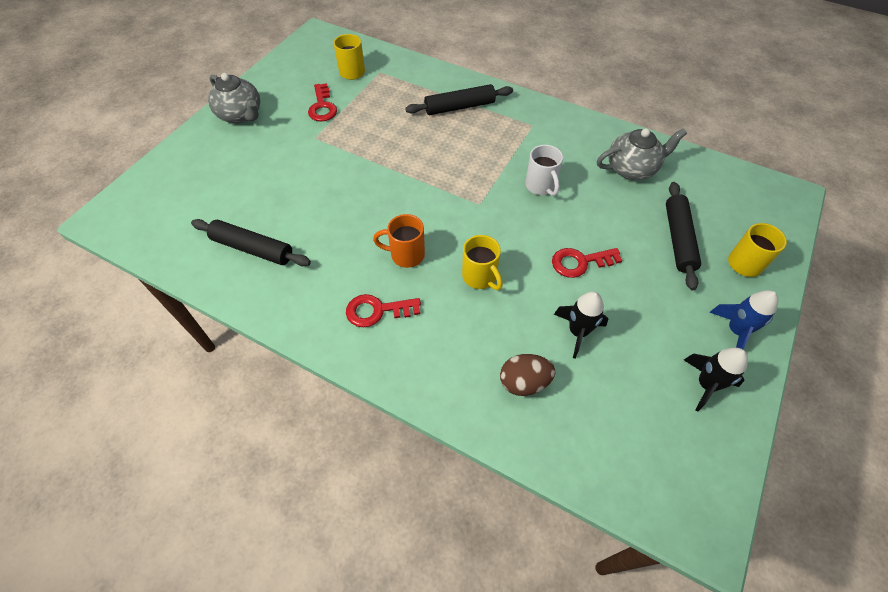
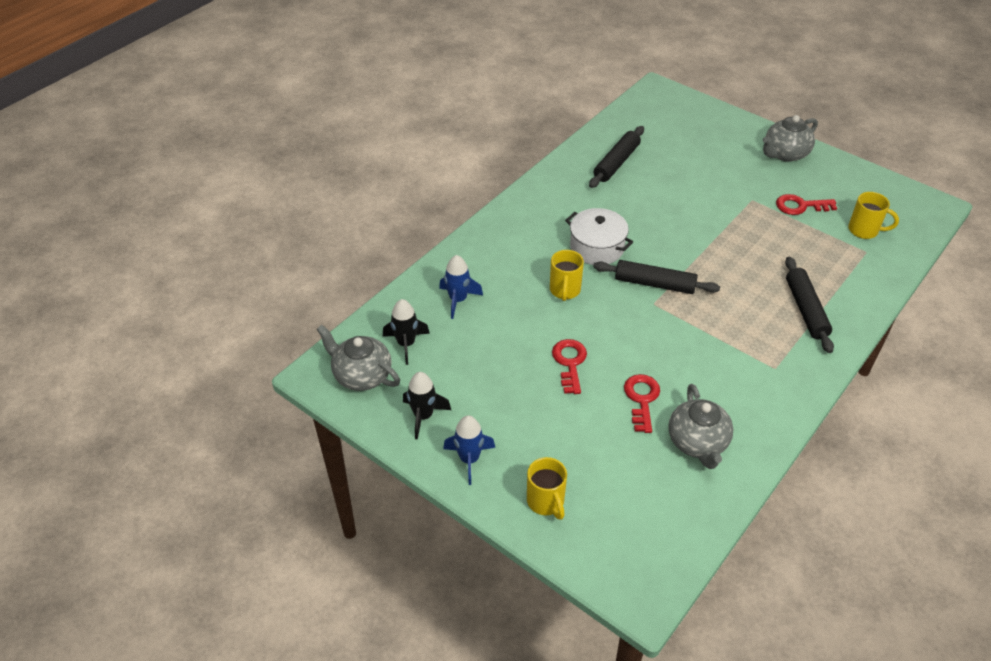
camera: 100 degrees right, 10 degrees down
(377, 311) = (542, 226): red key -> red key (641, 399)
(406, 255) = (597, 247): orange mug -> white pot
(480, 277) = (565, 290): yellow mug -> yellow mug turned 60 degrees counterclockwise
(524, 382) = (458, 300): brown egg -> blue rocket
(541, 186) = (674, 355): white mug -> none
(578, 332) = (495, 343): black rocket -> black rocket (406, 344)
(678, 239) = (587, 452): black rolling pin -> black rolling pin (654, 283)
(681, 470) = (361, 375): none -> grey teapot

